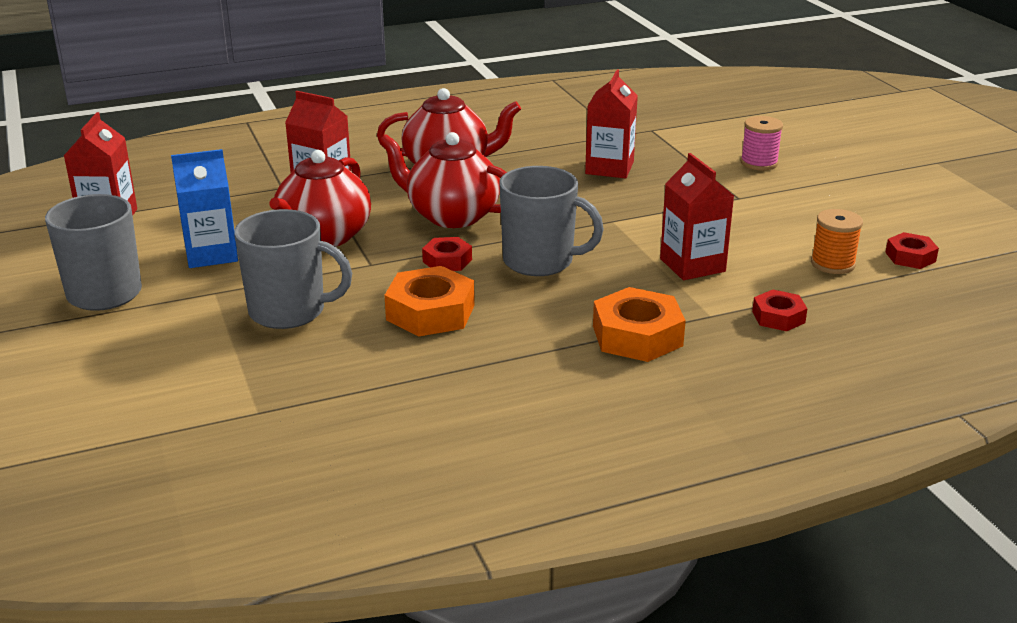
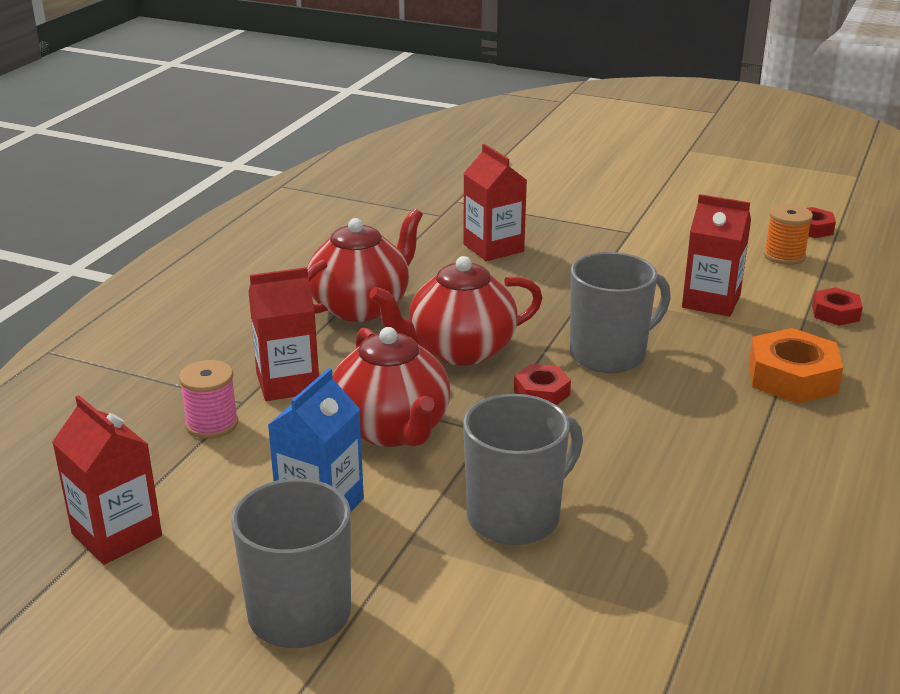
camera: 45 degrees left, 0 degrees up
(430, 312) = (625, 445): orange nut -> none
(759, 163) = (587, 197): pink spool -> pink spool (212, 424)

